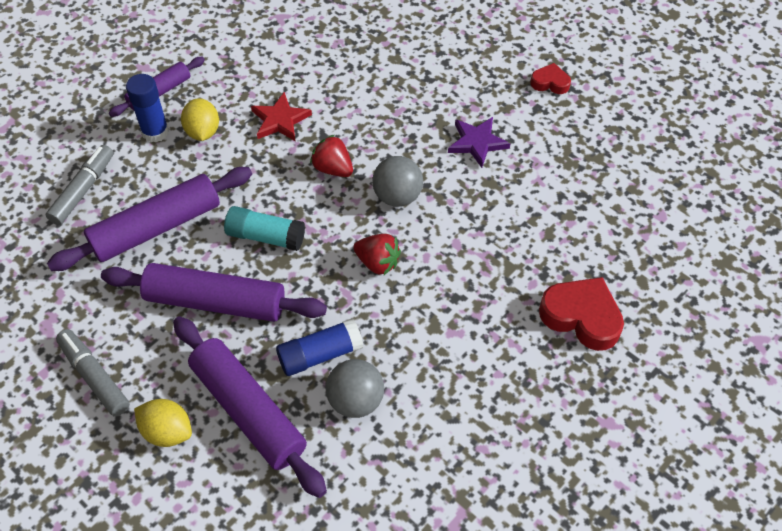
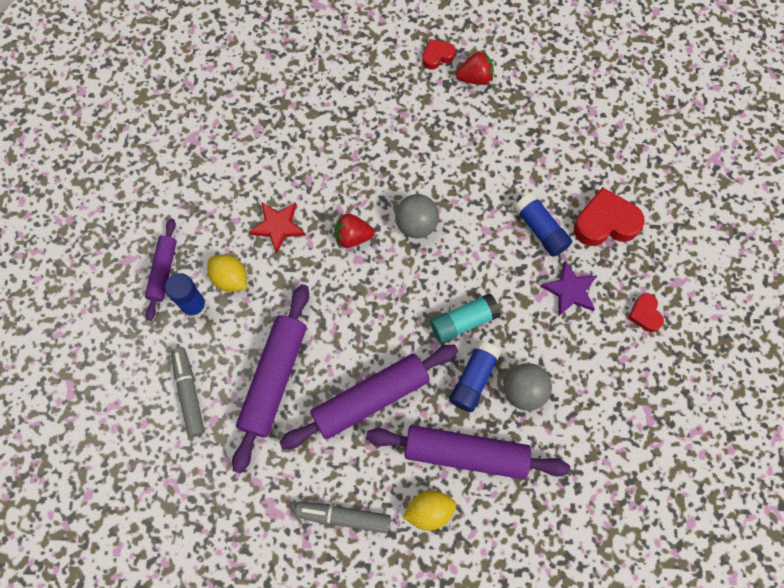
camera: 40 degrees left, 15 degrees up
(265, 236) = (357, 324): turquoise glue stick -> turquoise glue stick (463, 321)
(377, 262) = (449, 284): red strawberry -> red strawberry (475, 78)
(477, 143) = (431, 142): purple star -> purple star (570, 290)
(510, 278) = (540, 229): none -> blue glue stick
(544, 425) = (645, 314): none -> red heart

